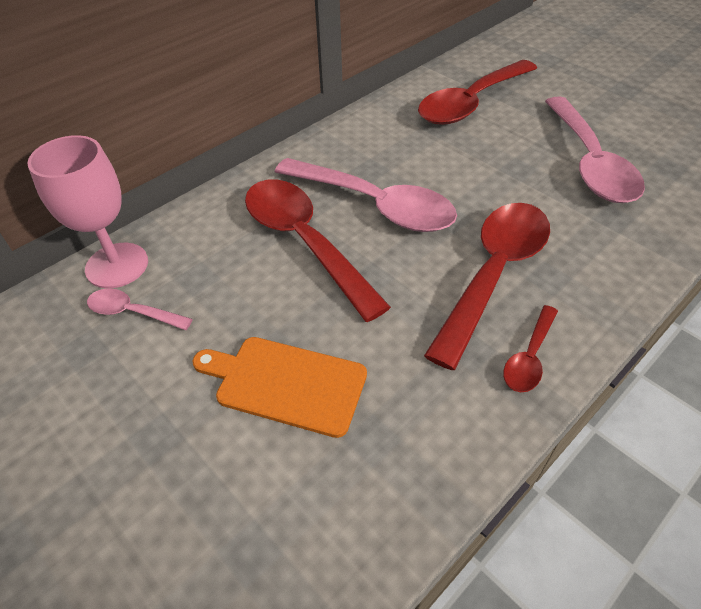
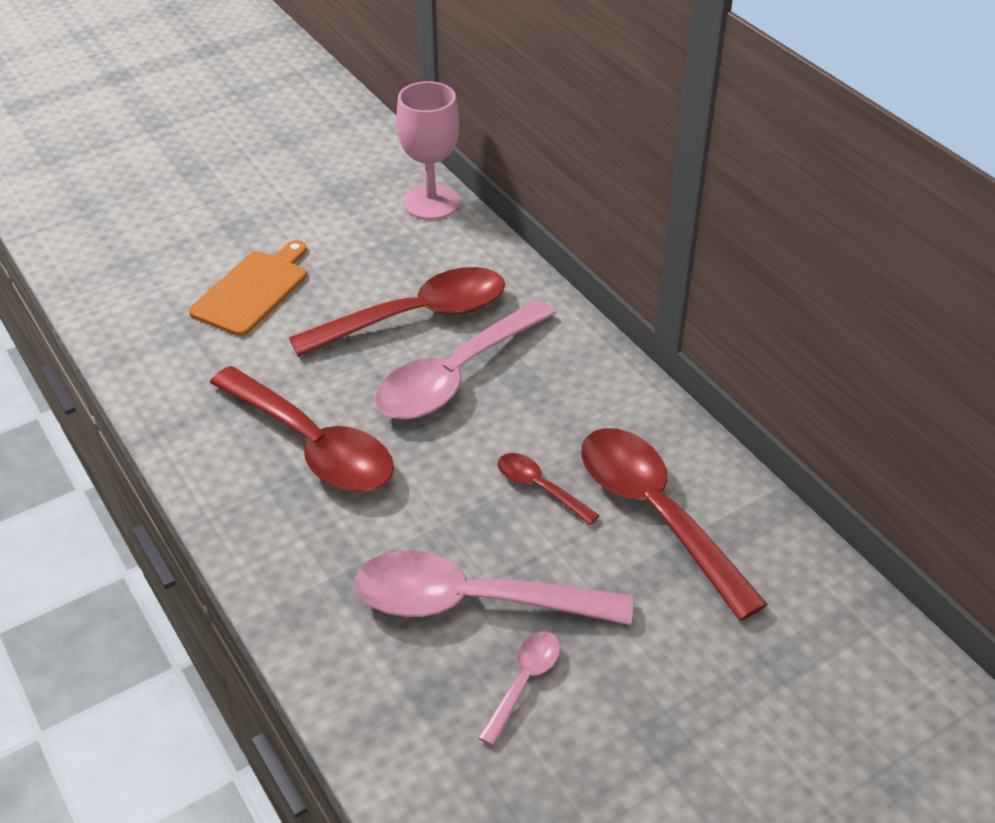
camera: 100 degrees right, 5 degrees down
(132, 312) = (369, 212): pink spoon -> pink spoon (524, 682)
(529, 357) = (201, 441): red spoon -> red spoon (539, 488)

